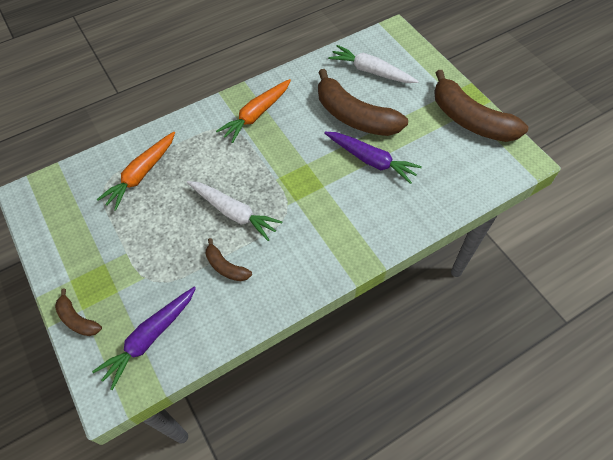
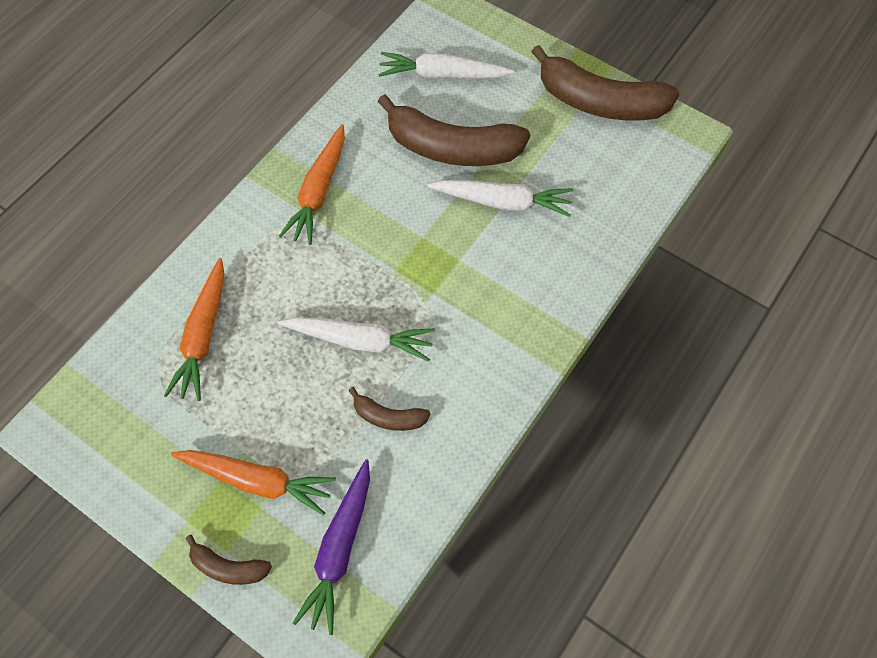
camera: 25 degrees left, 5 degrees up
(124, 273) = (257, 481): none -> orange carrot
(371, 160) = (502, 202): purple carrot -> white carrot

